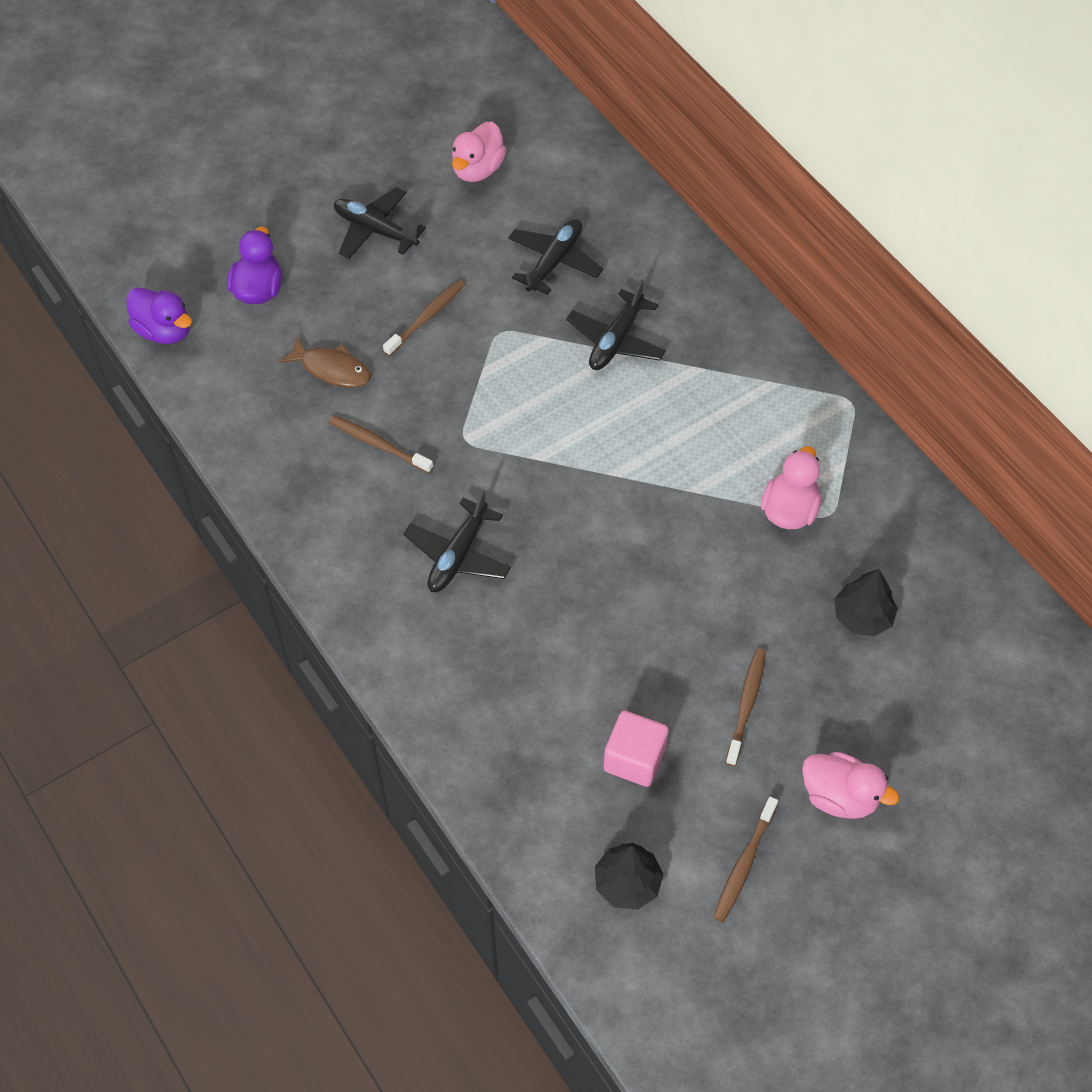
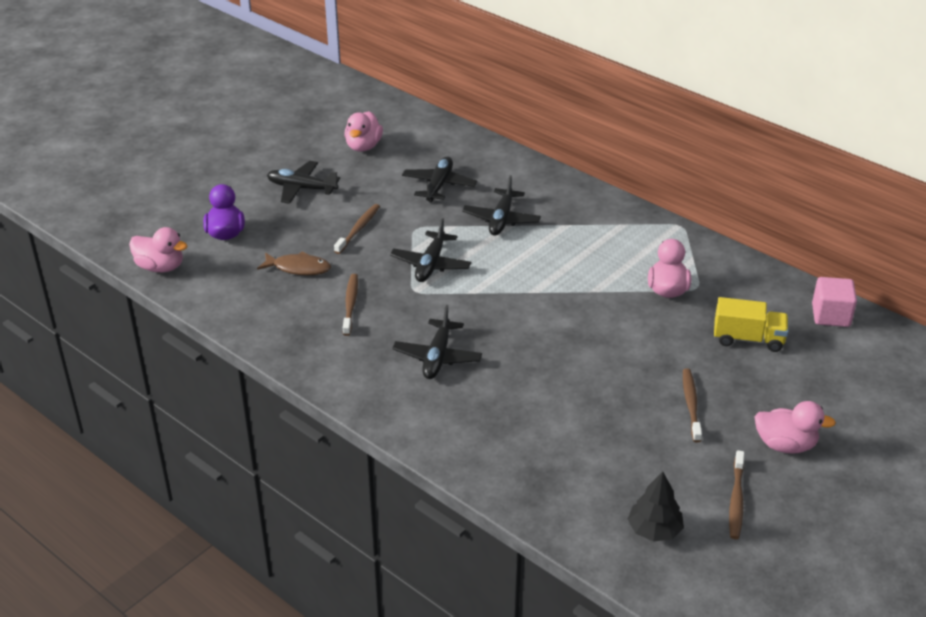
camera: 15 degrees left, 20 degrees down
(164, 331) = (160, 267): purple duck -> pink duck
(378, 444) = (350, 304): brown toothbrush -> brown toothbrush turned 75 degrees clockwise
(499, 399) = (430, 264): none -> black plane
(634, 759) = (624, 452): pink cube -> pink cube (830, 315)
(862, 616) = (748, 339): black tree -> yellow truck

